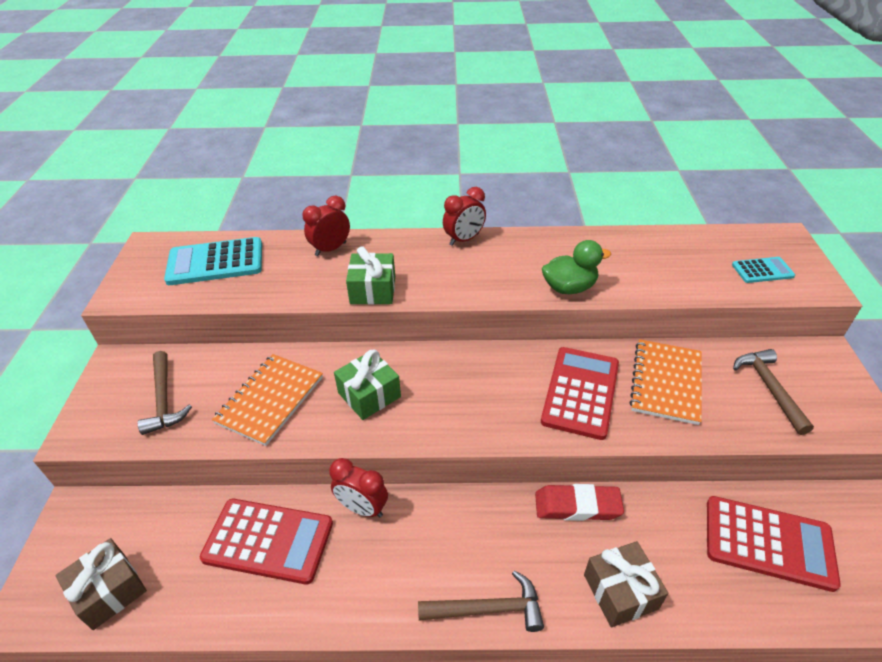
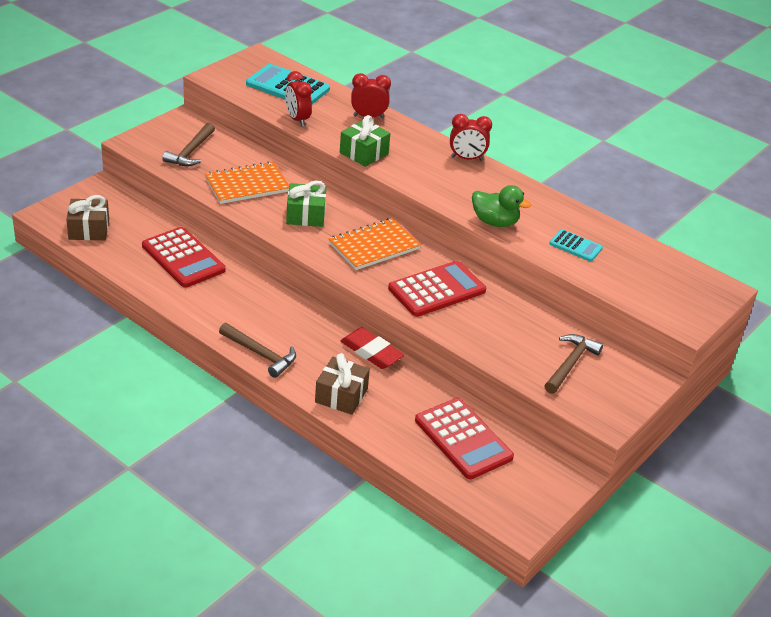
camera: 35 degrees right, 5 degrees down
(362, 508) = (248, 276): red clock -> red clock (297, 120)
(666, 382) = (502, 319): orange notebook -> orange notebook (374, 246)
(762, 270) = (658, 292): turquoise calculator -> turquoise calculator (575, 246)

